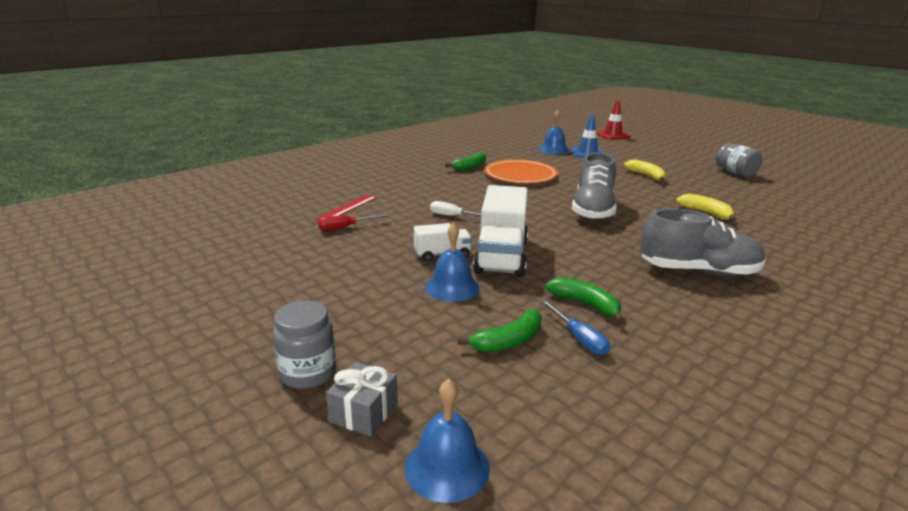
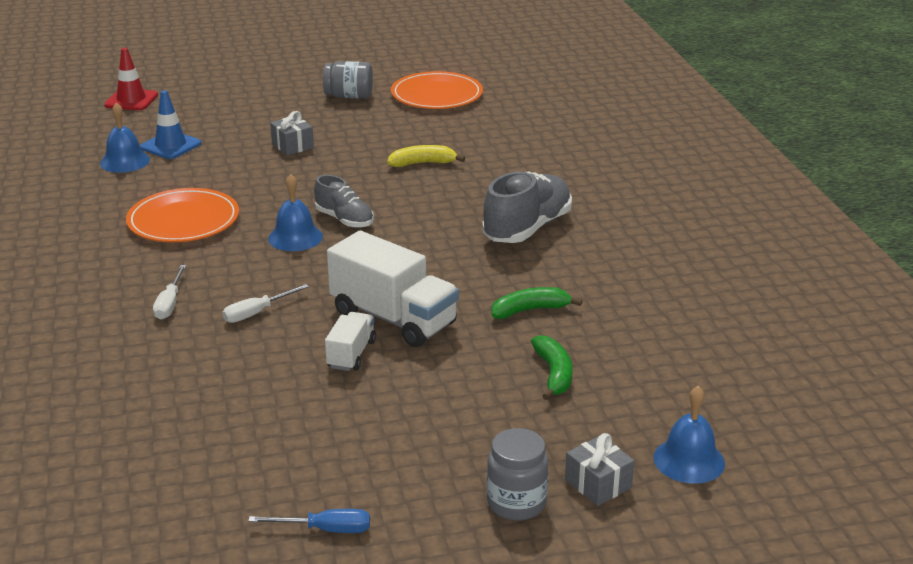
camera: 60 degrees left, 5 degrees up
(345, 228) = (199, 403): red screwdriver -> none
(347, 208) = (131, 385): red ruler -> none
(435, 194) = (170, 304): none -> white screwdriver
(452, 287) = (431, 372): blue bell -> blue bell (295, 237)
(470, 167) = (103, 244): green banana -> none
(579, 338) = (579, 337): blue screwdriver -> blue screwdriver (325, 530)
(592, 210) = (344, 220): grey shoe -> grey shoe, size x0.61
(646, 176) = (292, 146): yellow banana -> grey gift
(801, 193) = (436, 95): none -> orange plate

